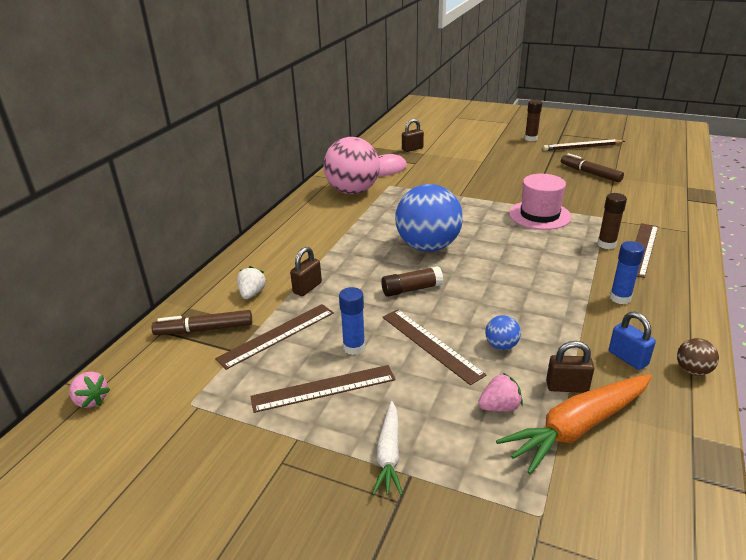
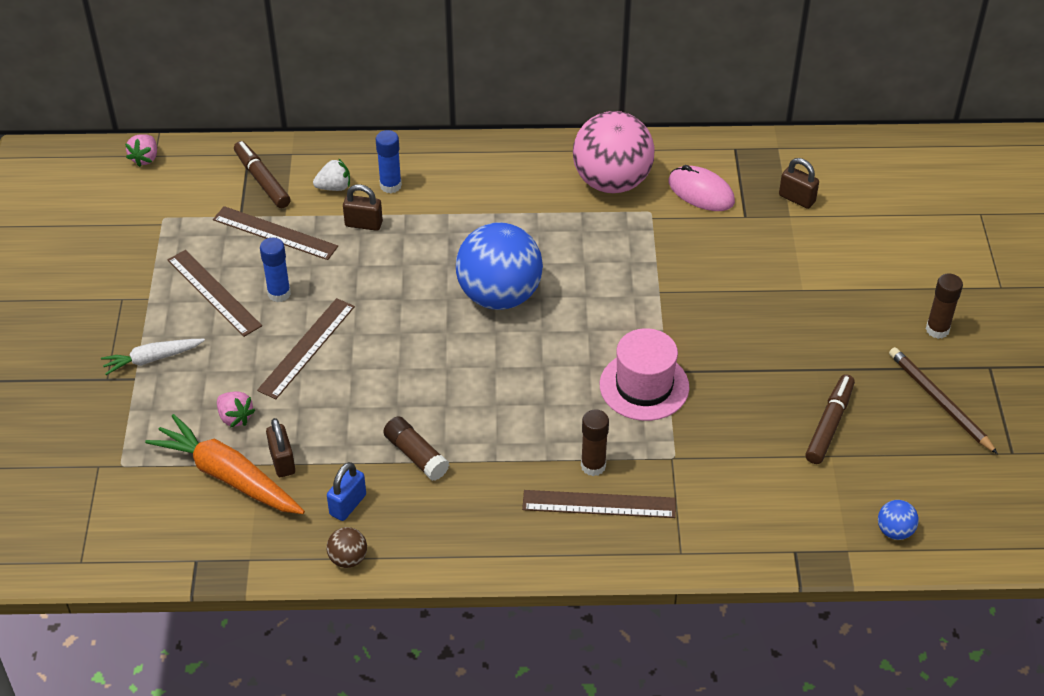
camera: 65 degrees right, 15 degrees up
(411, 289) = (399, 306): brown glue stick -> brown glue stick (416, 455)
(501, 346) = (327, 401): blue ball -> blue ball (894, 531)
(620, 298) = (463, 490): blue glue stick -> blue glue stick (390, 185)

